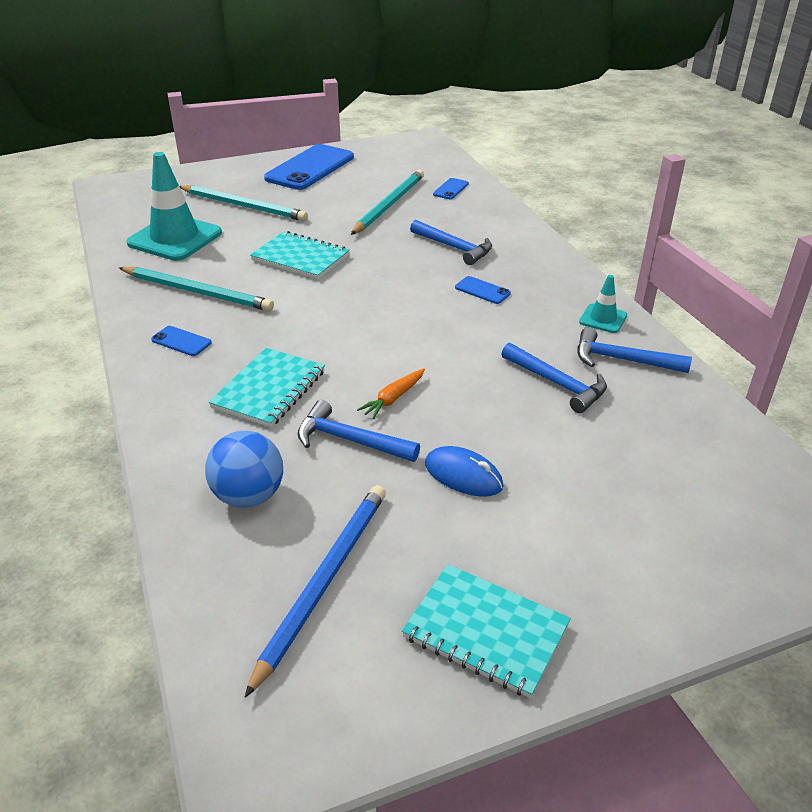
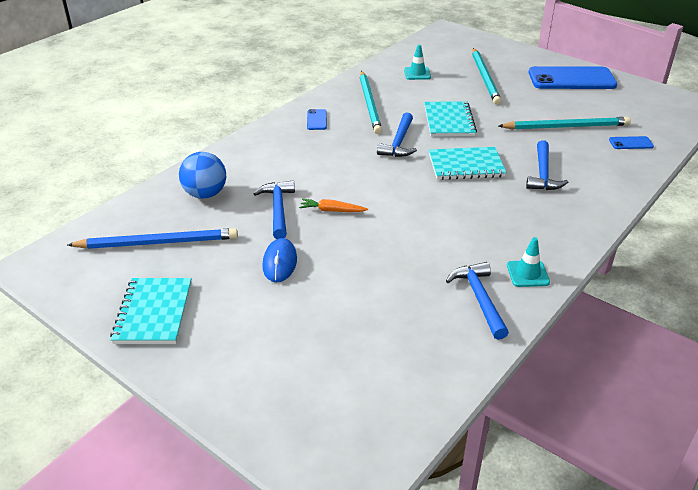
camera: 60 degrees right, 0 degrees up
(175, 238) = (417, 73): turquoise traffic cone -> turquoise traffic cone, size x0.48
(269, 389) = (300, 165): turquoise notebook -> turquoise notebook (466, 165)
(482, 290) = (498, 205): blue phone -> none
(557, 384) = (414, 274): blue hammer -> blue hammer (399, 143)

